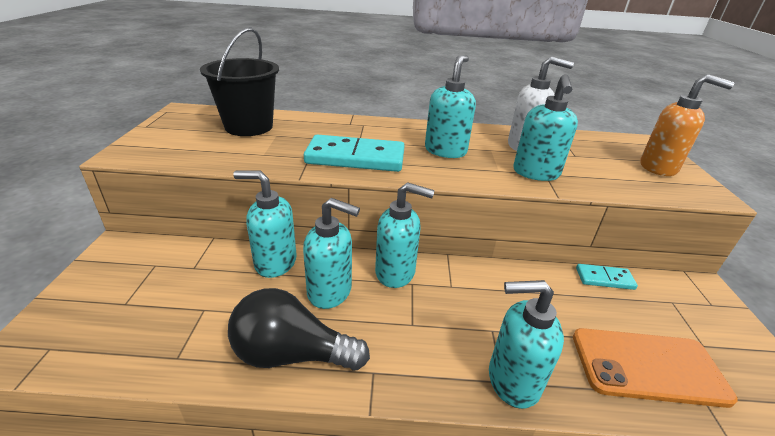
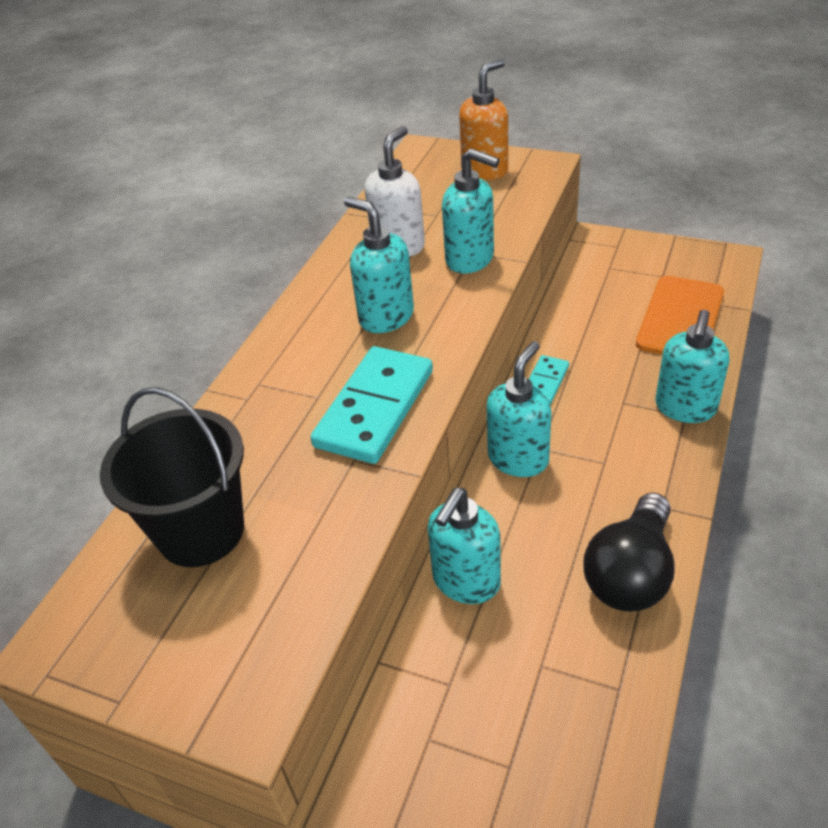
camera: 65 degrees left, 10 degrees up
(330, 292) = (538, 527): turquoise soap dispenser -> none
(604, 279) = (569, 296): turquoise domino -> turquoise domino (545, 382)

